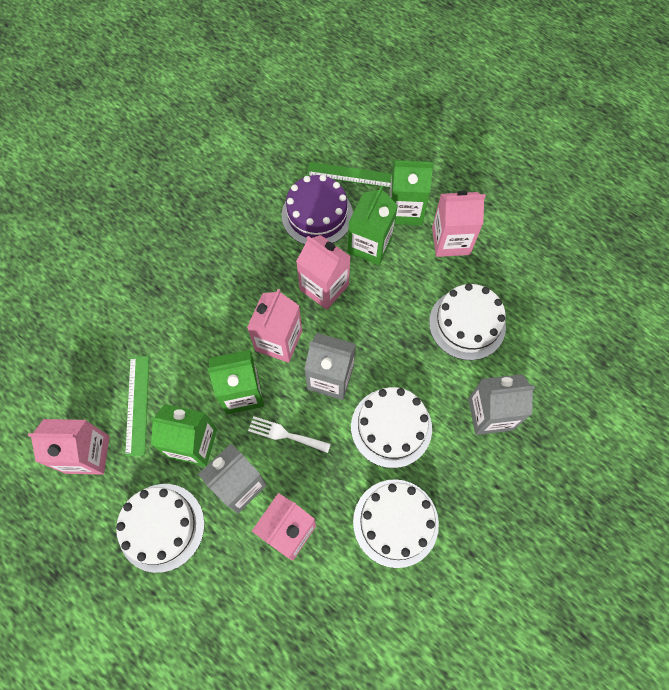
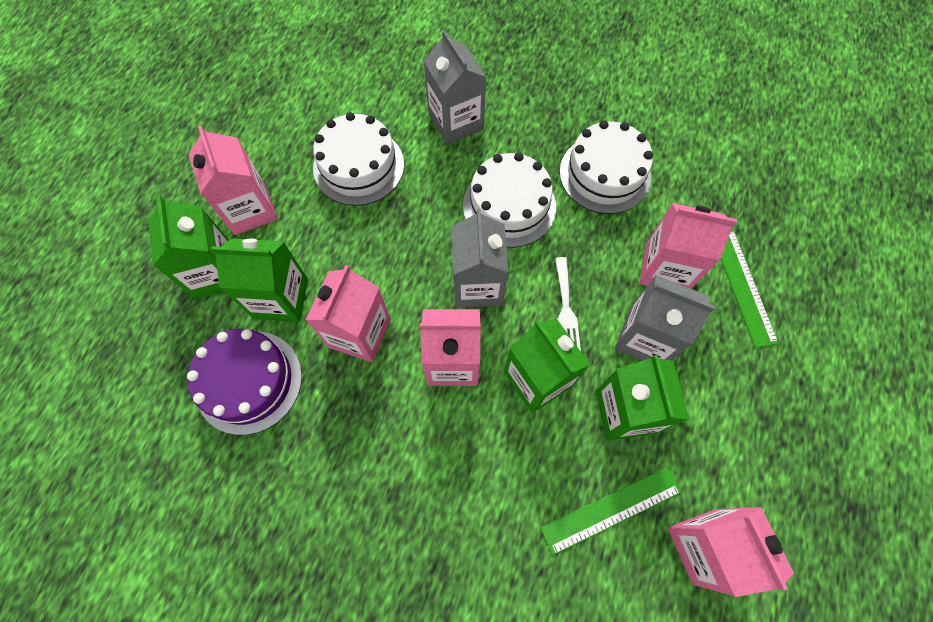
camera: 110 degrees left, 0 degrees up
(161, 527) = (734, 405): white cake -> none
(351, 175) = (170, 358): green ruler -> green ruler (743, 286)

